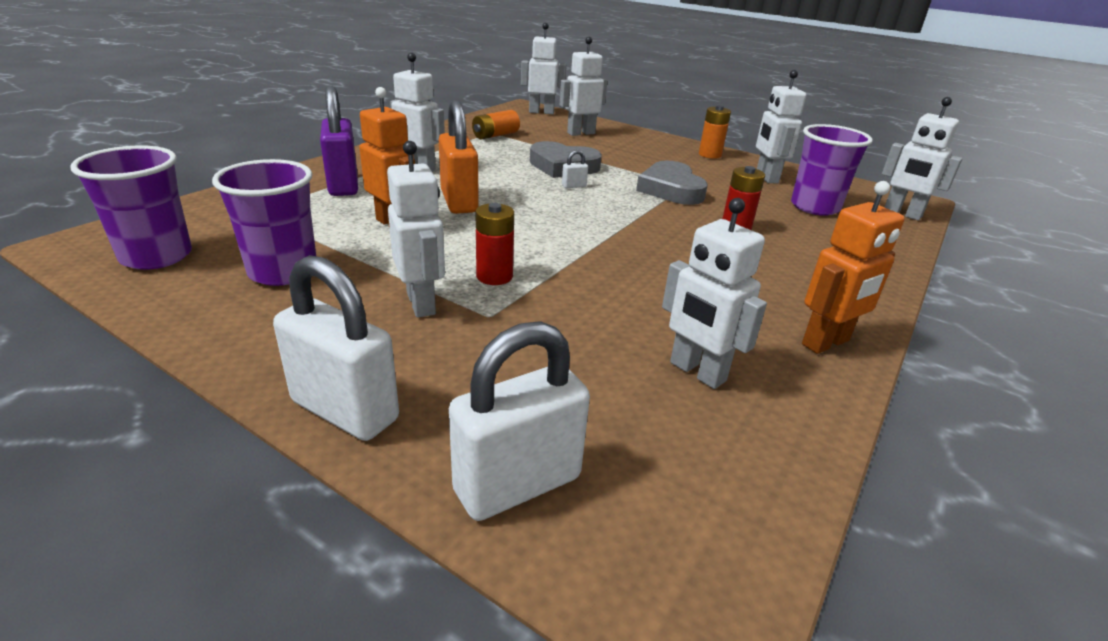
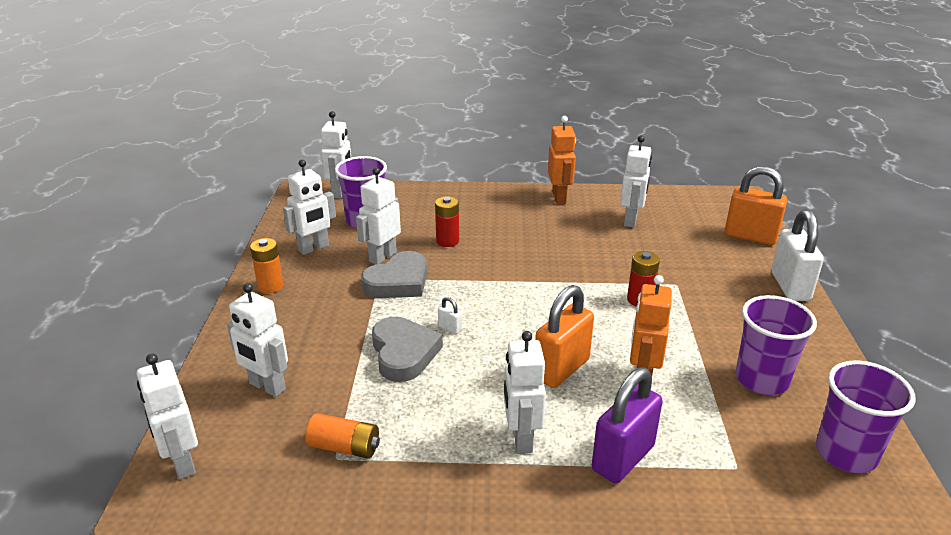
camera: 120 degrees left, 0 degrees up
(421, 303) = (702, 309): white robot -> white robot (382, 257)
(517, 484) = (750, 236): white padlock -> orange padlock
(826, 343) = (559, 197): orange robot -> orange robot turned 60 degrees clockwise

